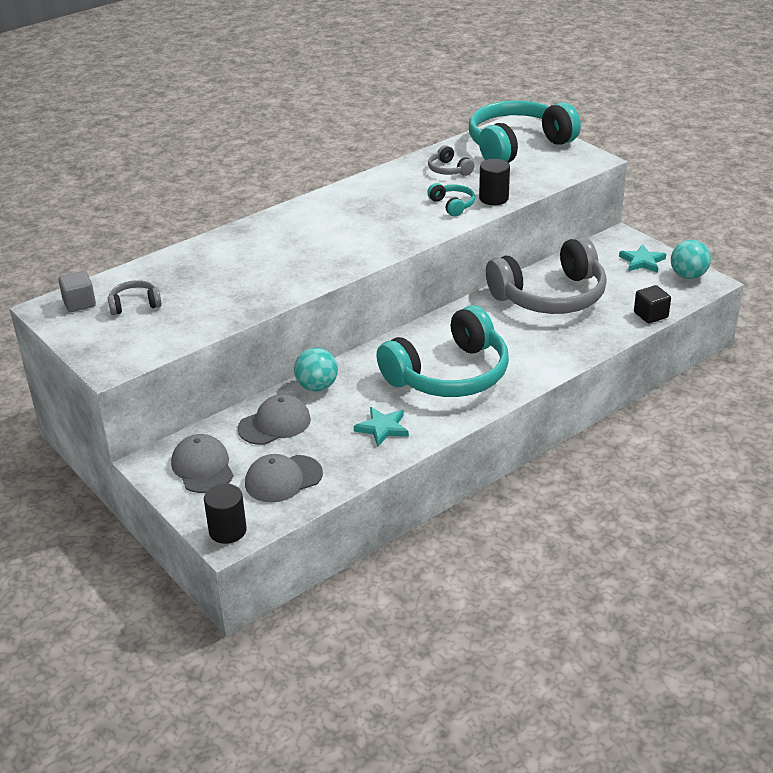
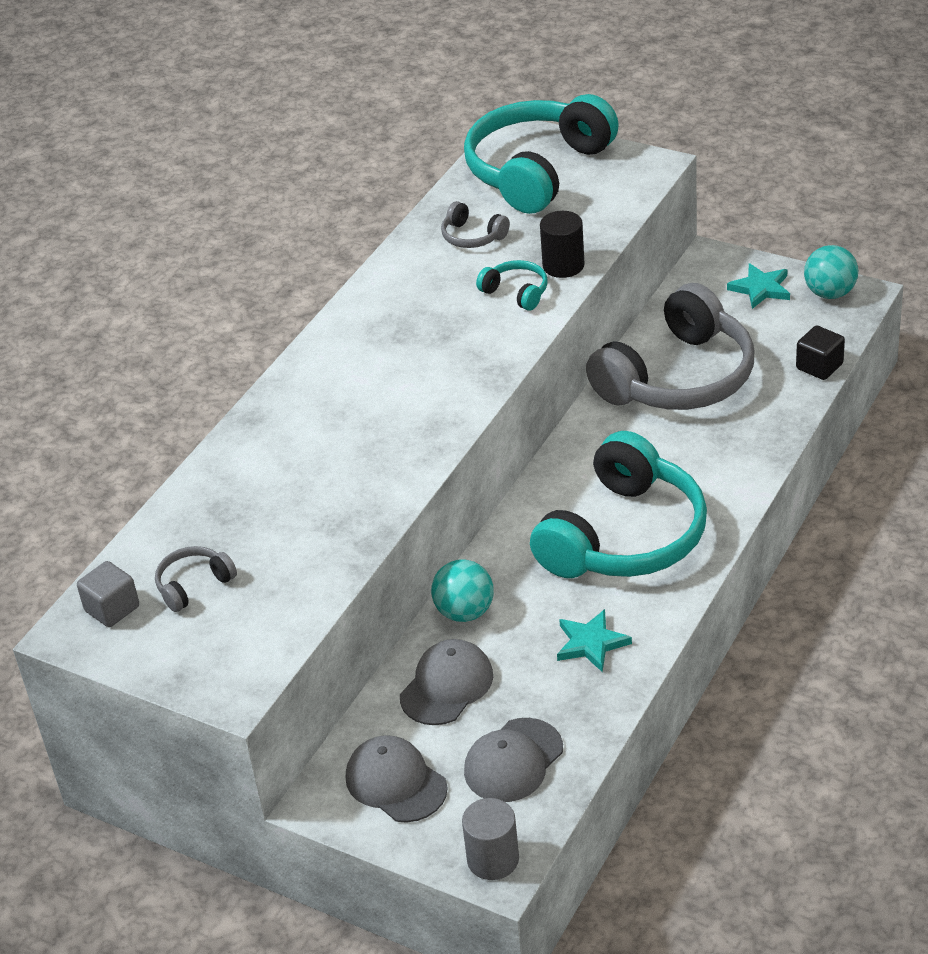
camera: 20 degrees left, 5 degrees up
(227, 531) = (493, 859): black cylinder -> grey cylinder

